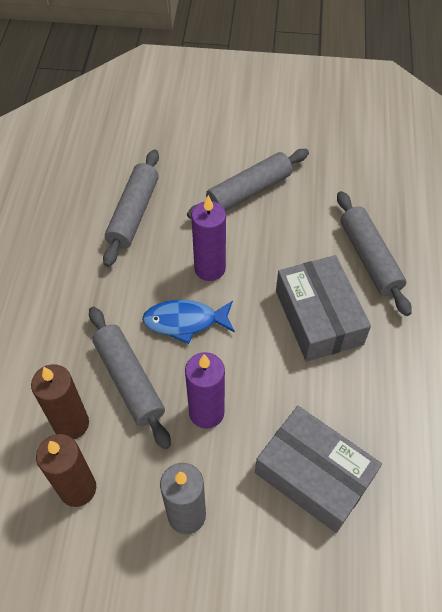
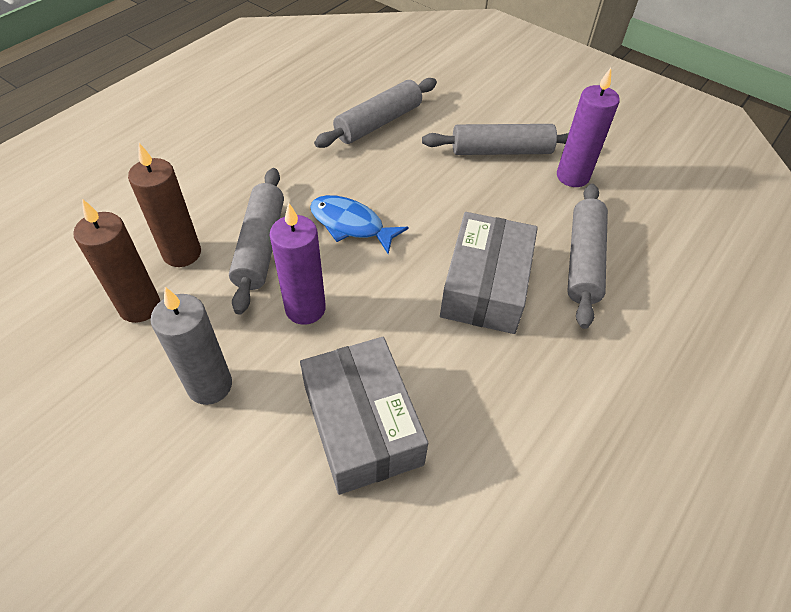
camera: 30 degrees right, 5 degrees down
(210, 268) = (410, 194): purple candle -> purple candle (572, 176)

